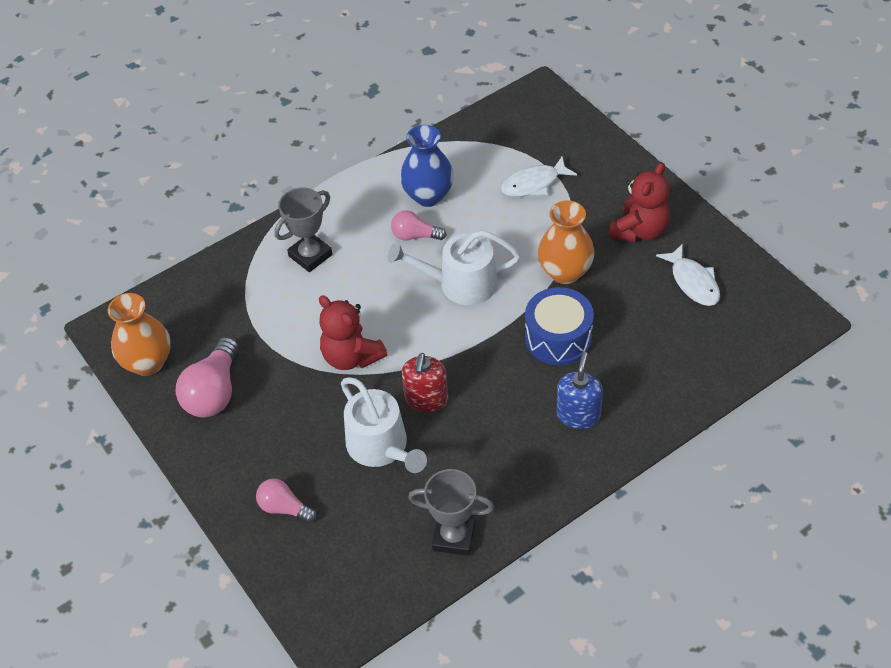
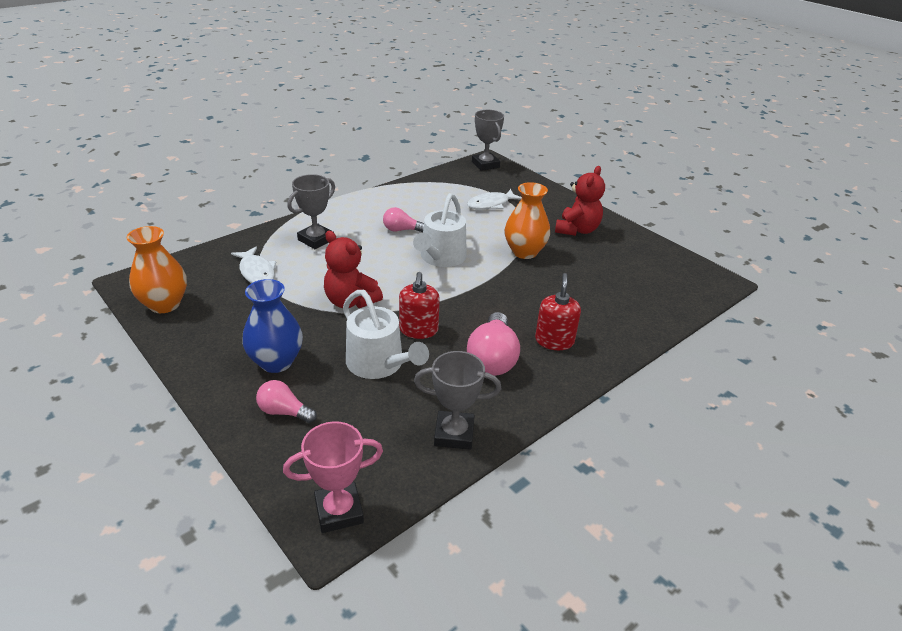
camera: 10 degrees left, 15 degrees down
(214, 392) = (223, 325): pink light bulb -> pink light bulb (492, 358)
(339, 620) = (339, 511): none -> pink trophy
(428, 196) = (410, 209): blue vase -> blue vase (276, 362)
(460, 284) = (441, 257): white watering can -> white watering can turned 60 degrees counterclockwise
(536, 101) = (485, 164): none -> grey trophy
(558, 338) = (527, 291): blue drum -> none
(578, 414) = (554, 341): blue soap dispenser -> red soap dispenser
(693, 282) = (626, 259): white fish -> white fish (256, 272)

